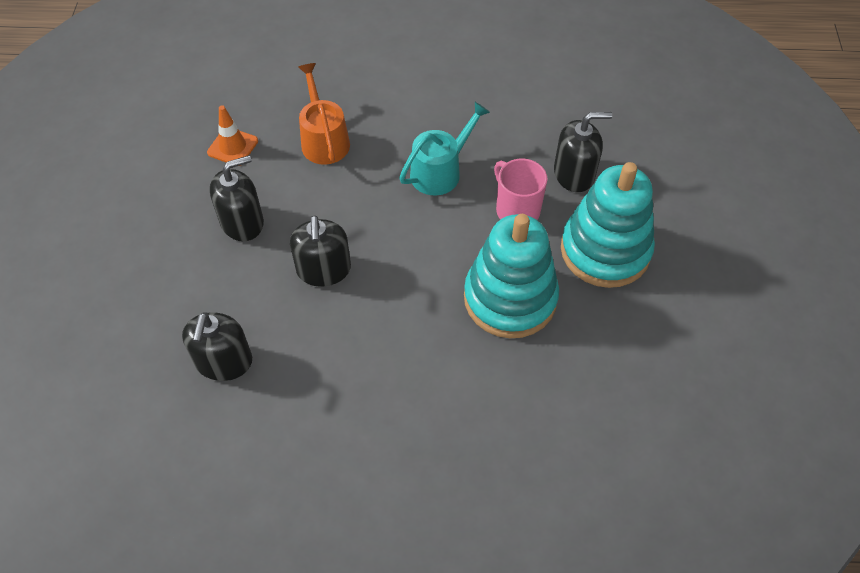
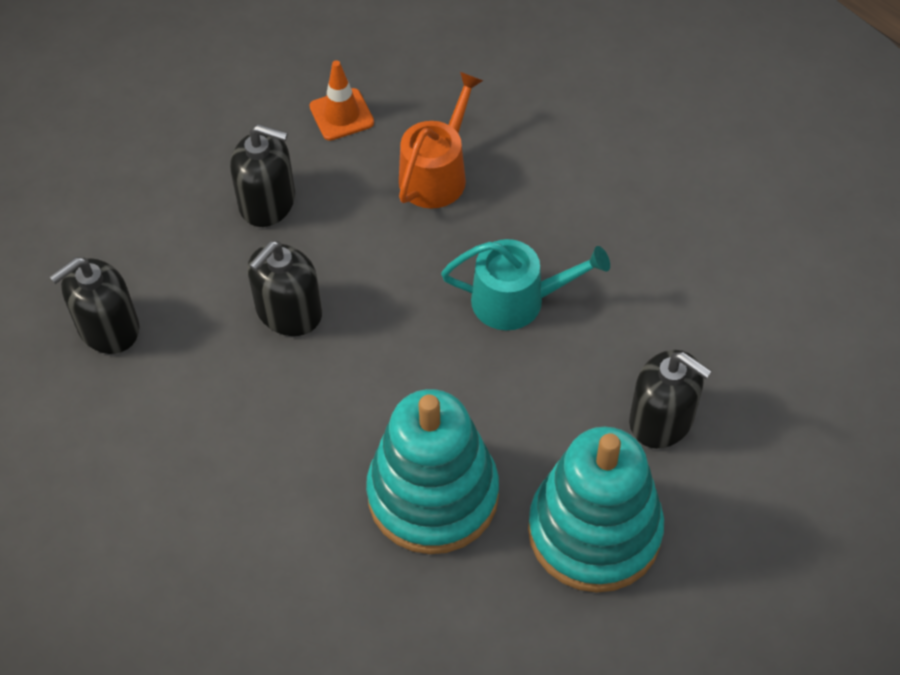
camera: 45 degrees right, 0 degrees up
(517, 210) = (550, 407): pink mug -> none

